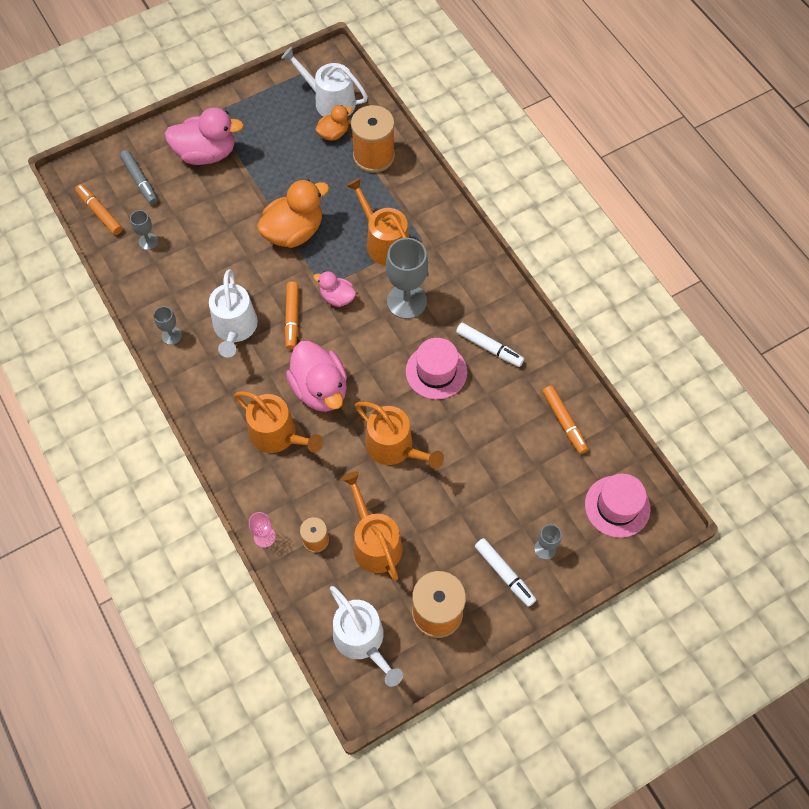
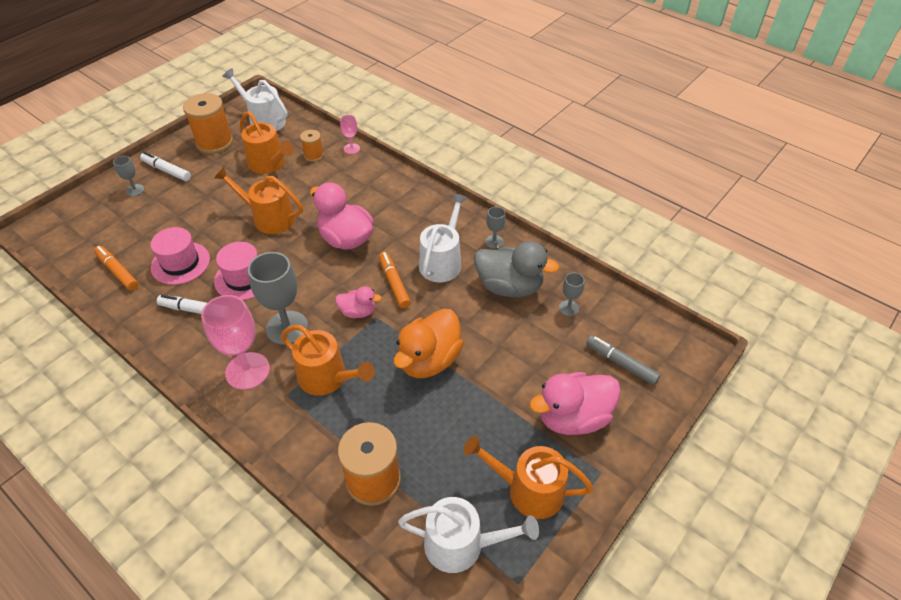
camera: 160 degrees right, 15 degrees down
(100, 213) = (635, 320): orange marker -> none
(187, 280) = (509, 287): none -> grey duck
(235, 328) = (442, 261): white watering can -> white watering can turned 45 degrees clockwise
(277, 435) = (368, 202): orange watering can -> orange watering can (528, 490)
(333, 133) = (436, 495): orange duck -> none
(450, 270) = (247, 371): none -> pink goblet
(617, 506) = (72, 227): pink hat -> pink hat (180, 263)

